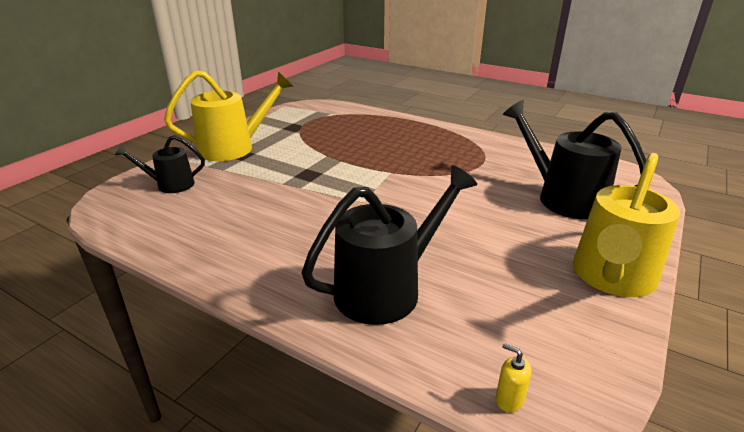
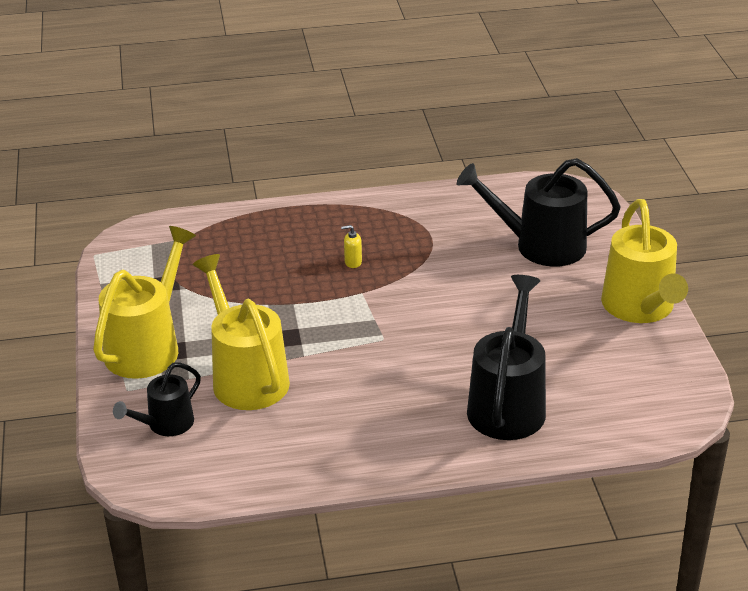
camera: 40 degrees left, 5 degrees up
(251, 182) = (246, 376): none -> yellow watering can
(509, 399) = (659, 428): yellow soap dispenser -> yellow soap dispenser (353, 262)

